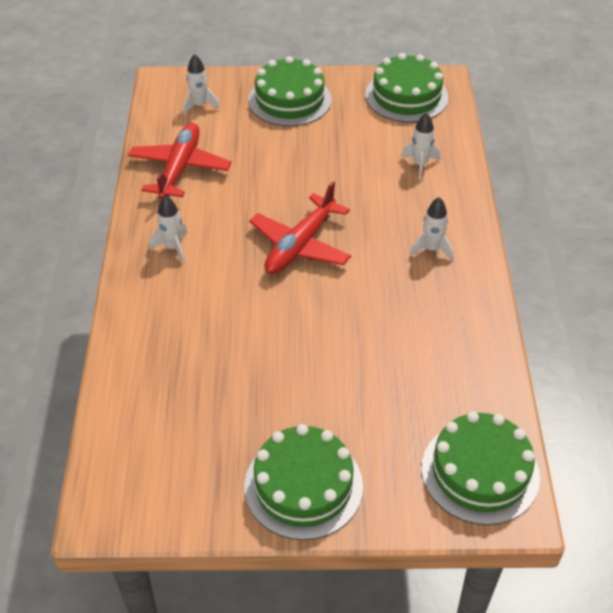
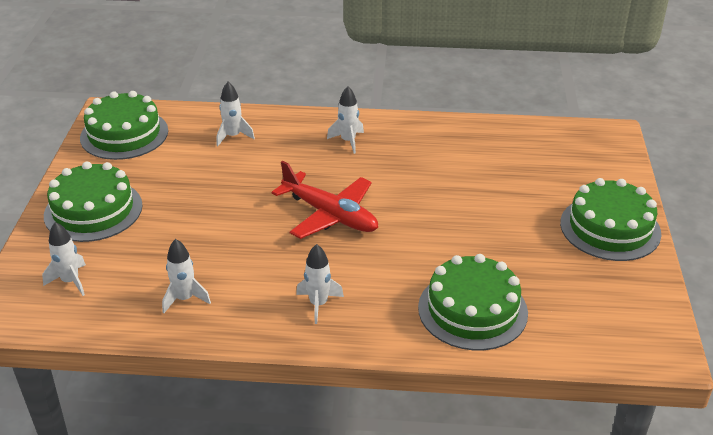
camera: 85 degrees left, 10 degrees down
(180, 168) = (185, 299): red plane -> white rocket
(480, 472) = (582, 143): green cake -> green cake (472, 310)

